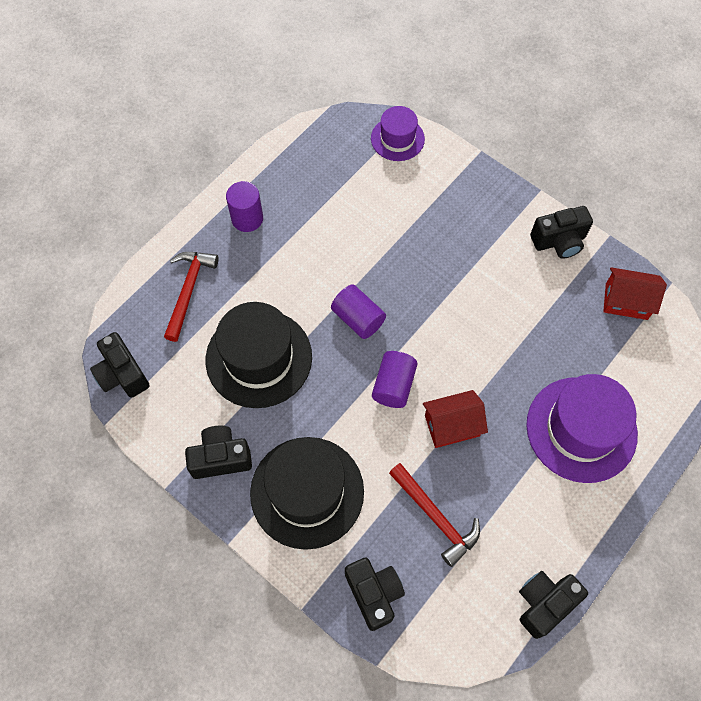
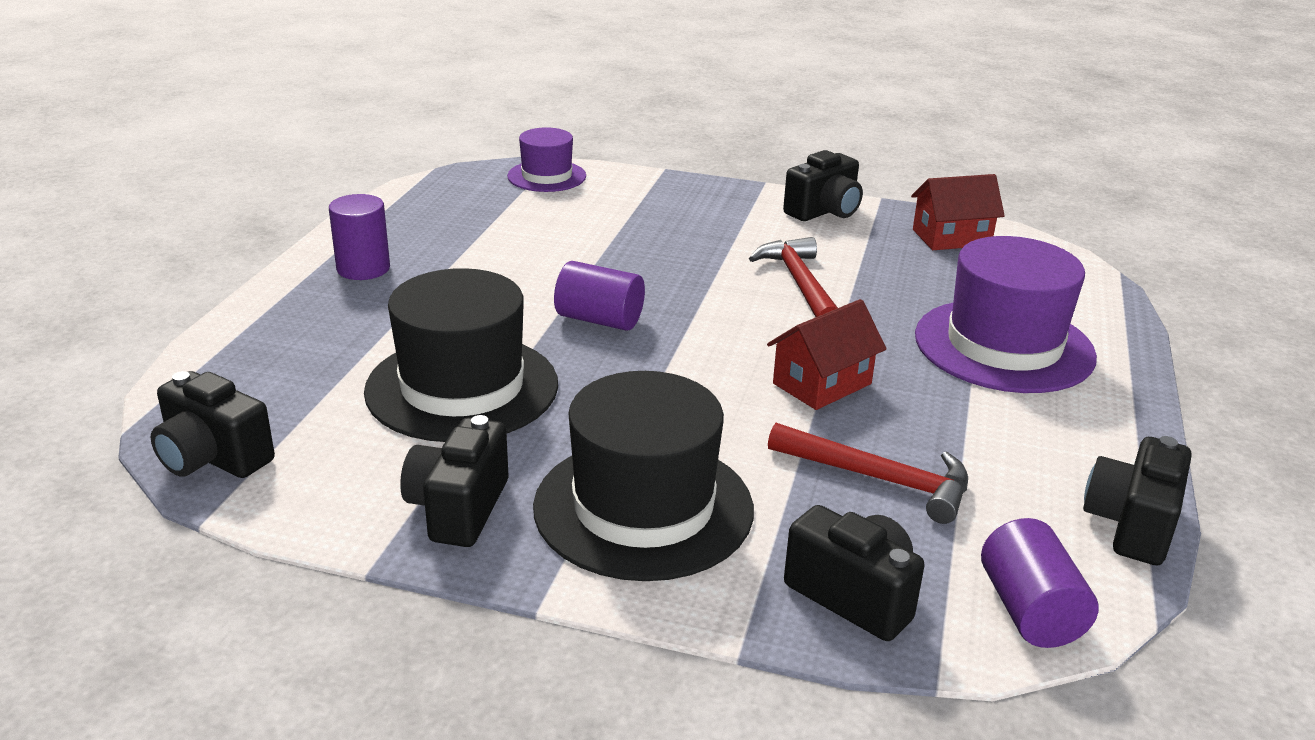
camera: 25 degrees left, 35 degrees down
(189, 291) = (299, 348): red hammer -> red hammer (799, 283)
(221, 458) = (458, 508): black camera -> black camera turned 45 degrees counterclockwise
(394, 385) = (702, 367): purple cylinder -> purple cylinder (1030, 611)

